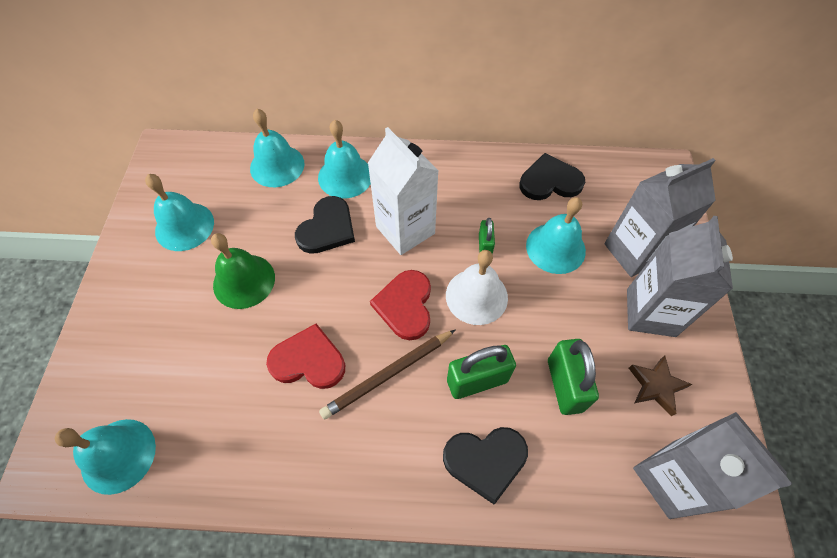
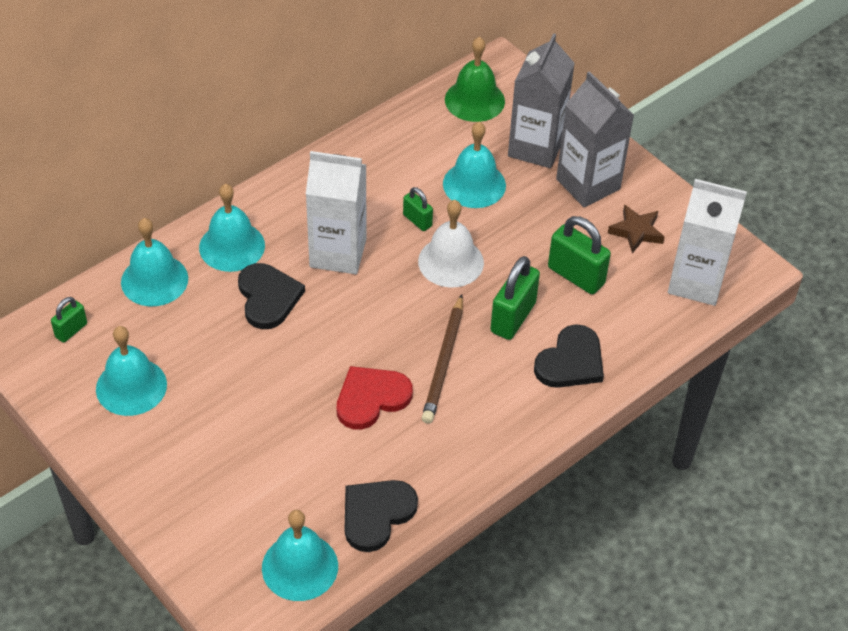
camera: 45 degrees left, 10 degrees down
(198, 164) = (71, 330): none -> green padlock
(244, 281) = (245, 386): green bell -> green bell (474, 100)
(405, 305) = (403, 307): red heart -> none
(550, 181) = (416, 134): black heart -> black heart (376, 514)
(671, 479) = (696, 282): grey carton -> white carton

